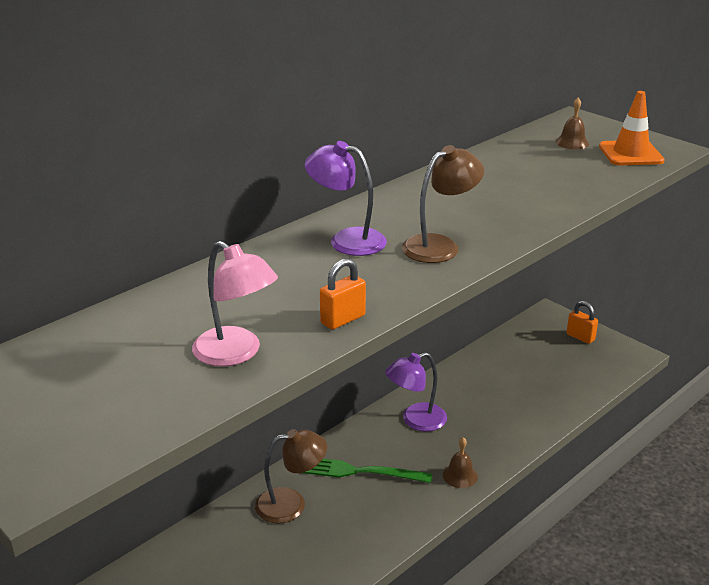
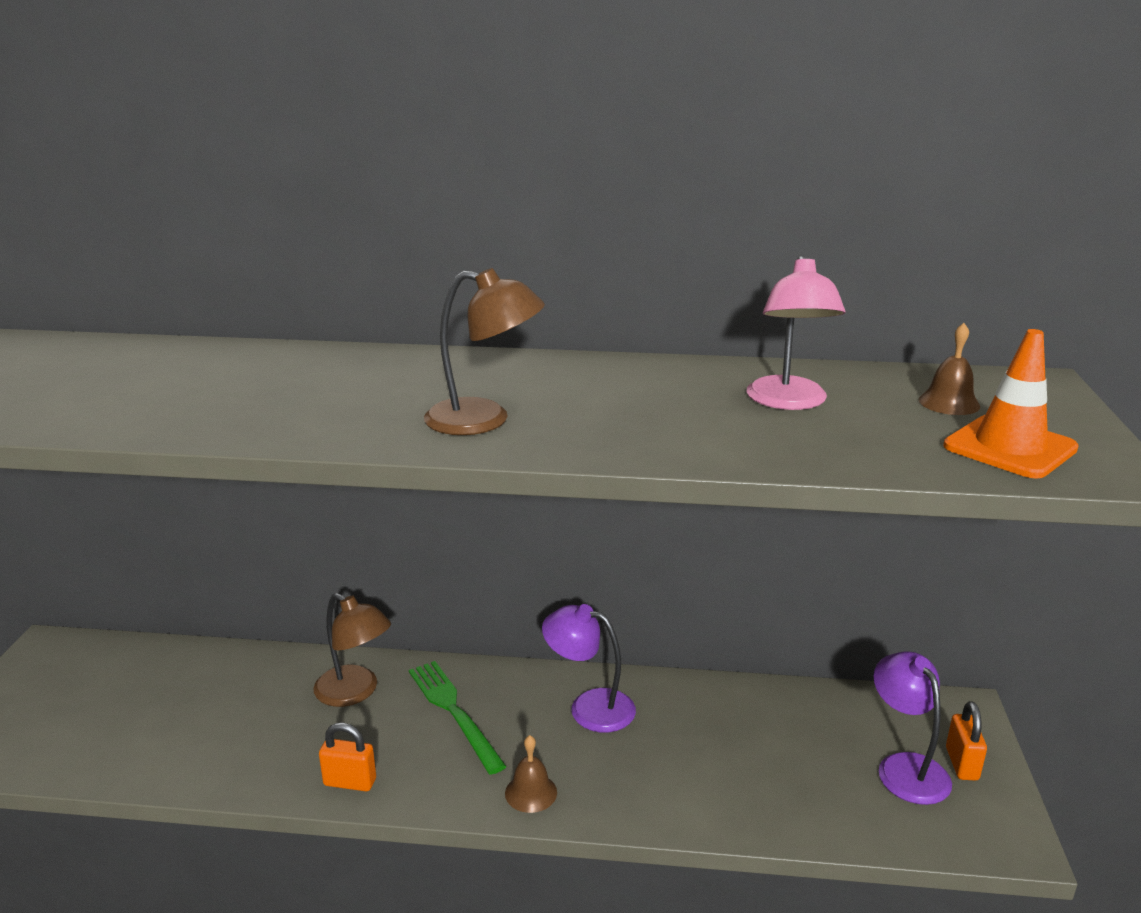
camera: 50 degrees right, 5 degrees down
(236, 353) = (110, 408): pink lamp -> pink lamp (788, 402)
(343, 319) = (234, 428): orange padlock -> orange padlock (350, 782)
(347, 240) = (424, 376): purple lamp -> purple lamp (905, 767)

